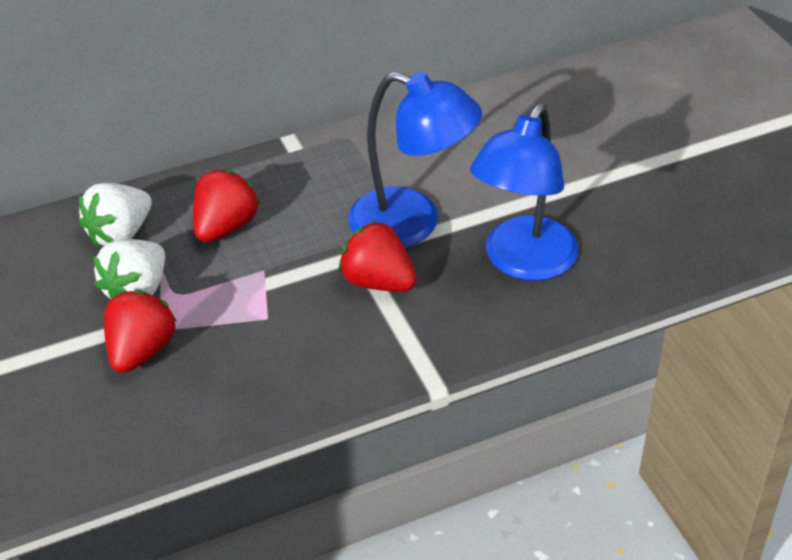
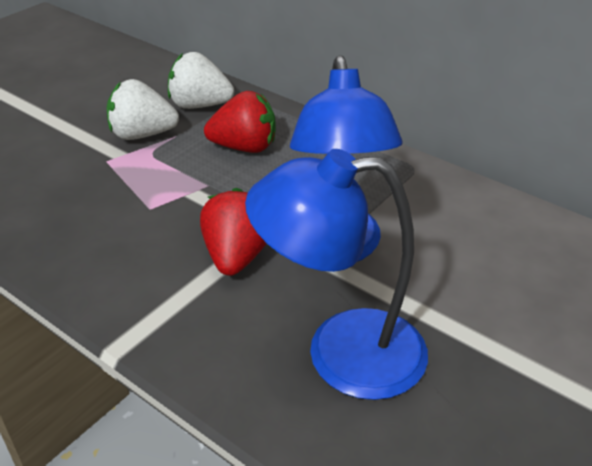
camera: 60 degrees right, 5 degrees down
(141, 351) = (77, 160): red strawberry -> none

